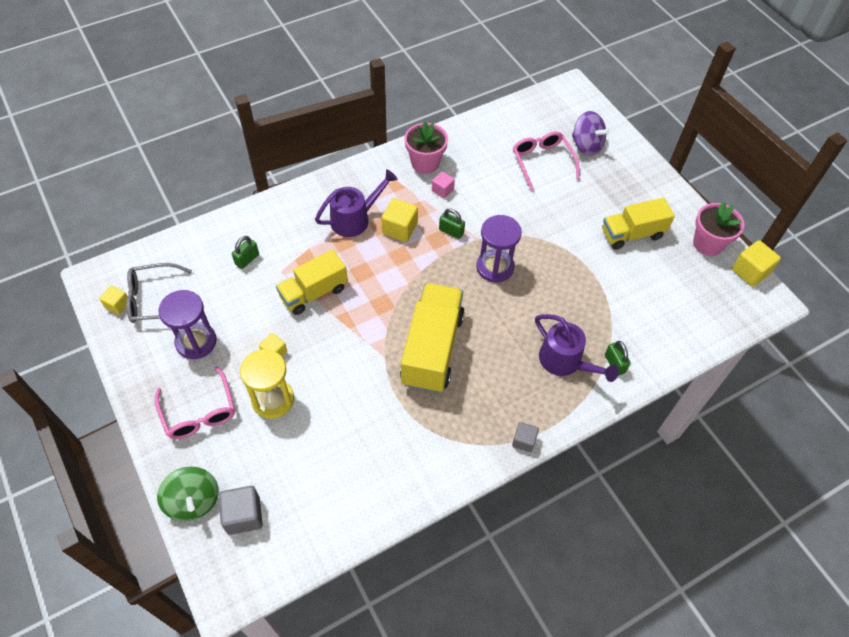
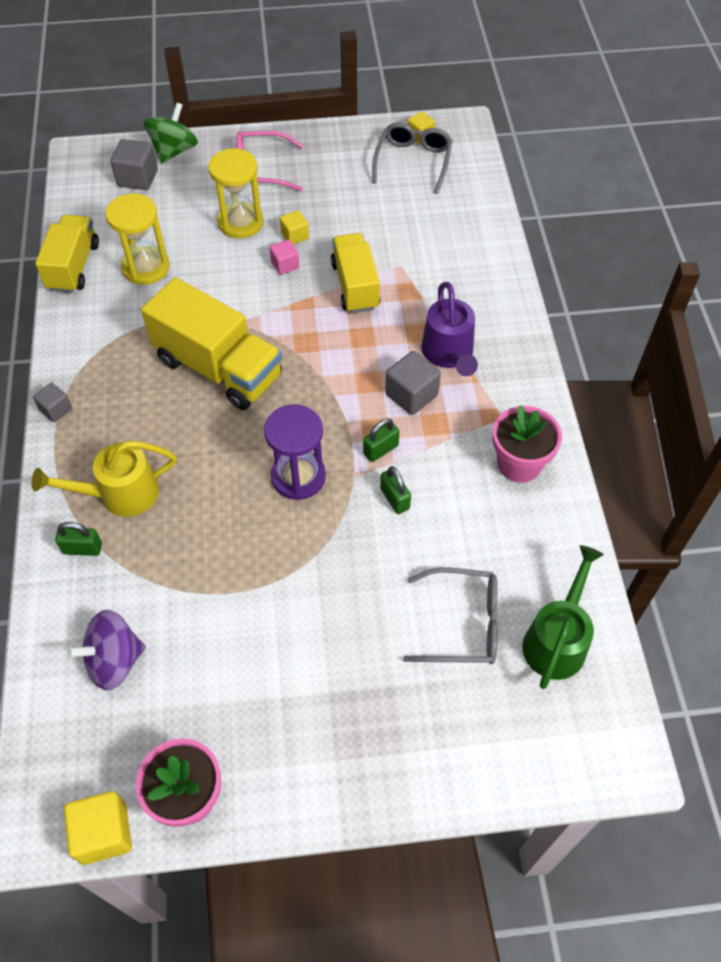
camera: 115 degrees right, 0 degrees up
(193, 501) = (174, 151): green spinning top -> green spinning top turned 120 degrees clockwise
(196, 341) = (343, 182): purple hourglass -> none
(247, 259) = (432, 241): green padlock -> green padlock (395, 499)
(354, 450) = (146, 267): none -> yellow hourglass
(399, 229) = (411, 395): yellow cube -> grey cube
(442, 190) = (458, 466): pink cube -> pink cube (285, 265)
(526, 123) = (557, 639): none -> green watering can
(542, 162) = (461, 623): pink glasses -> grey glasses
(565, 362) = (119, 494): purple watering can -> yellow watering can
(586, 145) = (473, 712): purple spinning top -> purple spinning top (114, 661)
(632, 234) = (264, 685): yellow truck -> yellow truck (73, 267)

